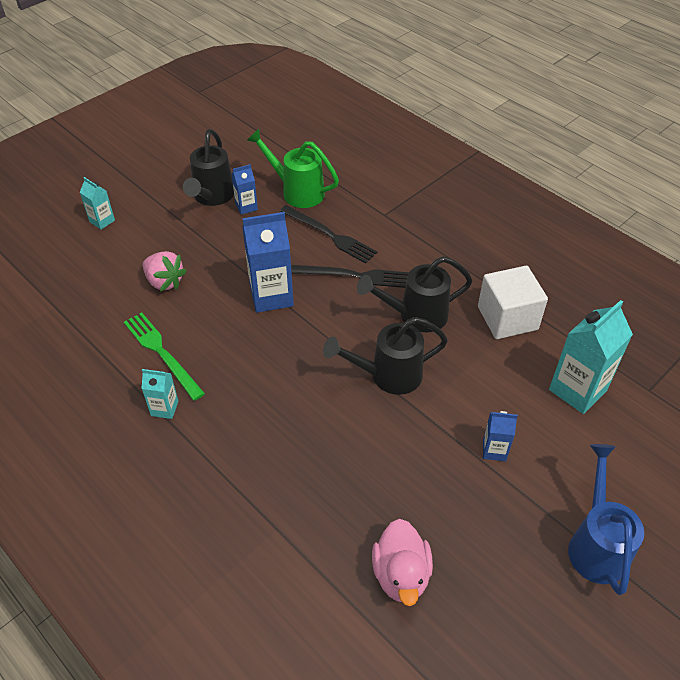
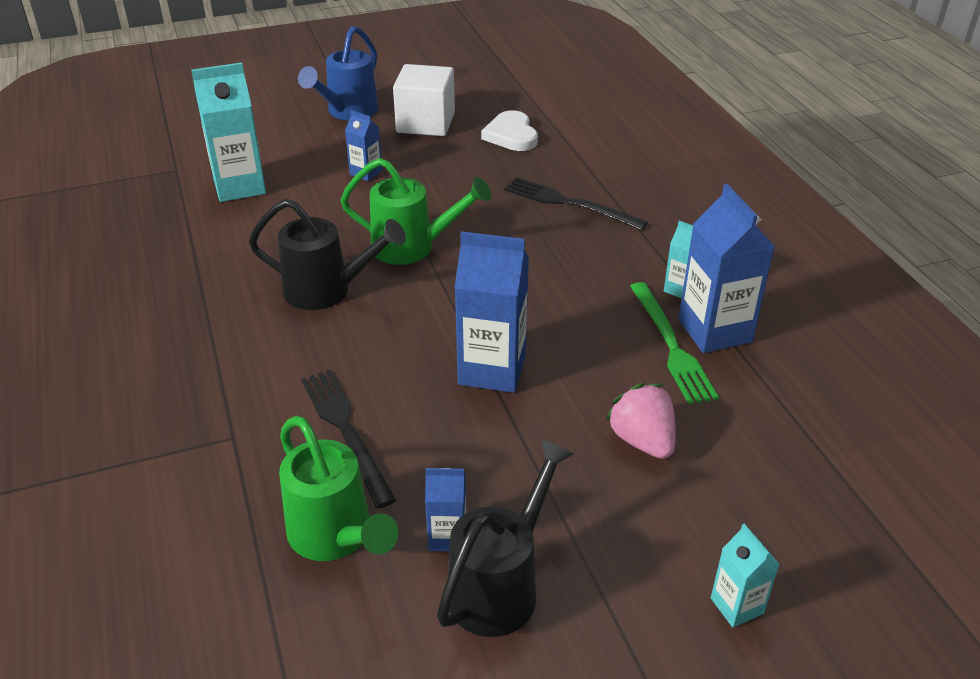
camera: 155 degrees left, 10 degrees down
(133, 376) = (714, 331): none -> blue carton
(355, 276) = (359, 359): black fork -> black fork (569, 204)
(388, 375) = (412, 248): black watering can -> green watering can
(401, 574) = (511, 135): pink duck -> white heart
(507, 318) = (228, 258): white cube -> white cube (425, 123)

